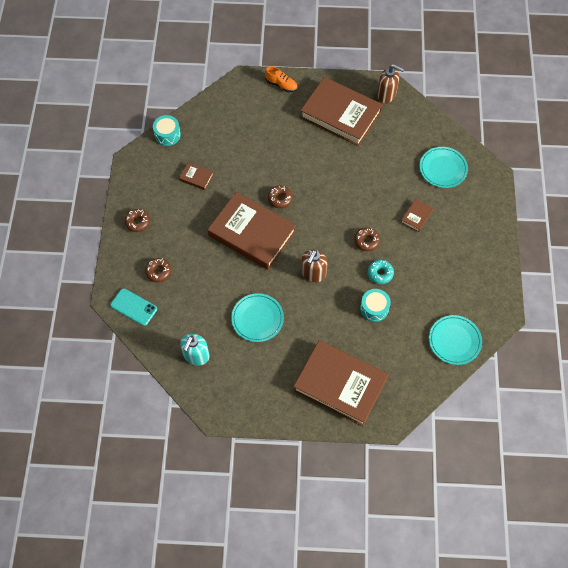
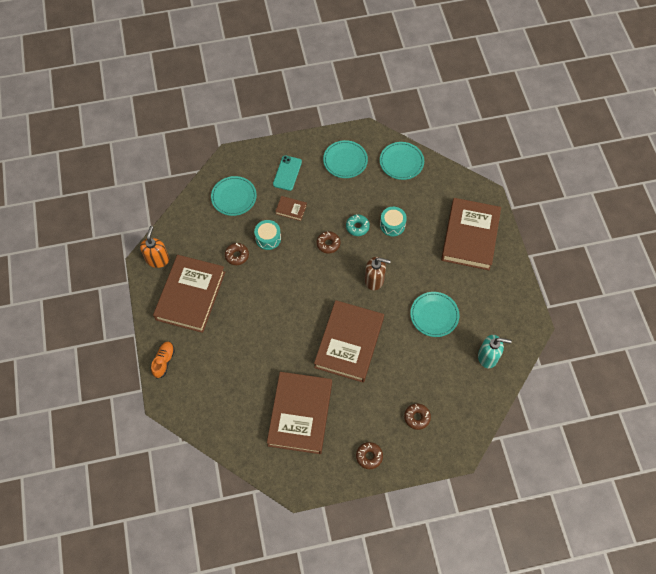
camera: 105 degrees left, 0 degrees up
(133, 307) = (461, 428): turquoise phone -> turquoise phone (287, 173)
(167, 135) = (254, 461): turquoise drum -> turquoise drum (268, 238)
(196, 177) = (300, 414): brown book -> brown book, size x2.46
(280, 199) = (304, 327): brown donut -> brown donut (237, 256)
(386, 95) = (157, 259): brown soap dispenser -> orange soap dispenser
(468, 283) = (345, 160): none -> turquoise plate

